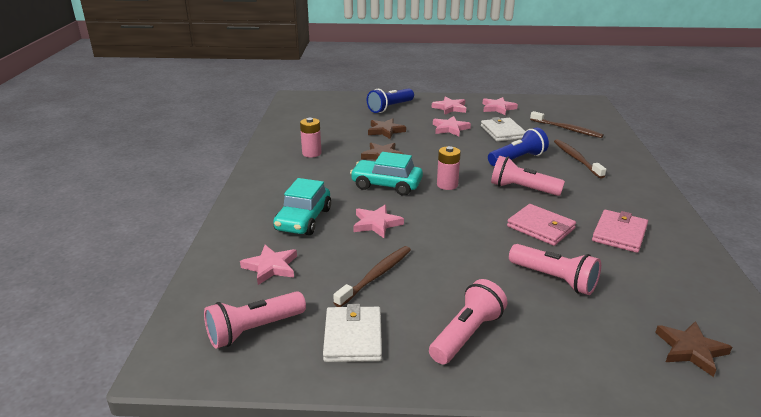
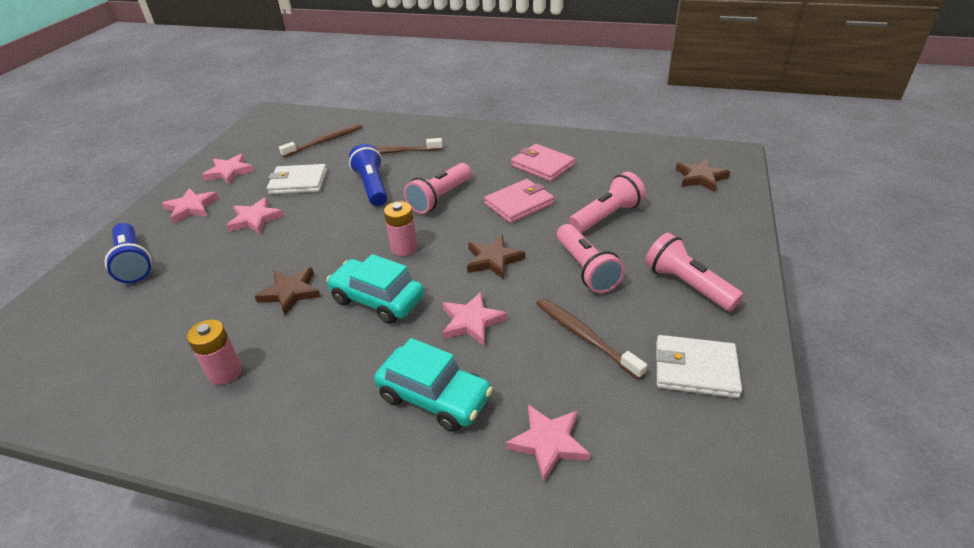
camera: 75 degrees left, 10 degrees up
(254, 330) = (686, 466): pink flashlight -> pink flashlight (586, 269)
(385, 131) = (211, 278): brown star -> brown star (493, 260)
(386, 185) = (377, 299): turquoise car -> turquoise car turned 90 degrees clockwise

